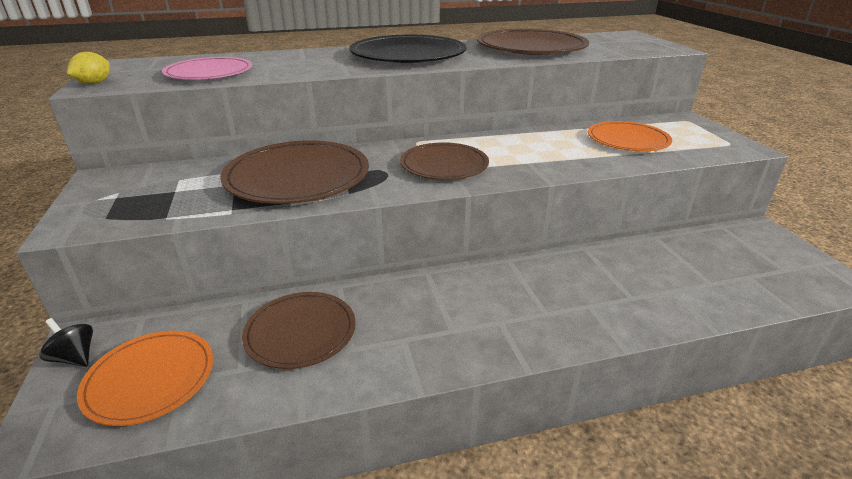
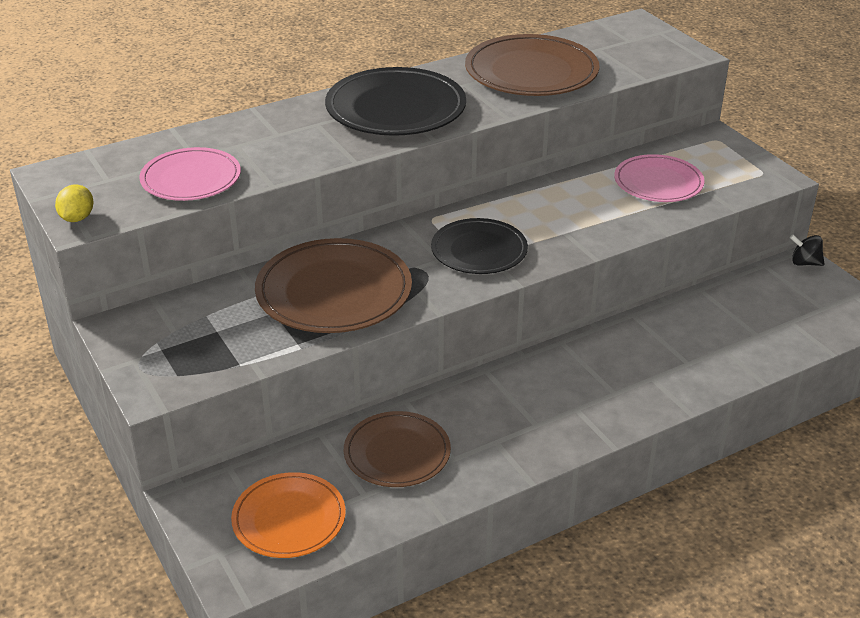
camera: 15 degrees left, 5 degrees up
(75, 357) = (199, 515): black spinning top -> black spinning top (804, 263)
(444, 165) = (479, 250): brown plate -> black plate
(627, 140) = (658, 182): orange plate -> pink plate

